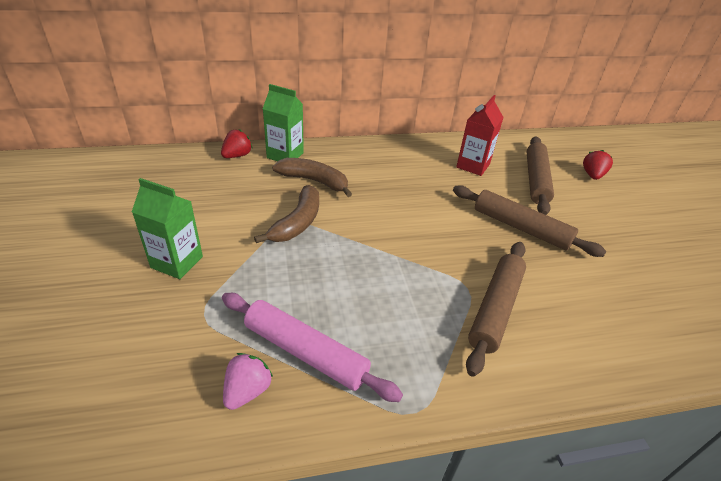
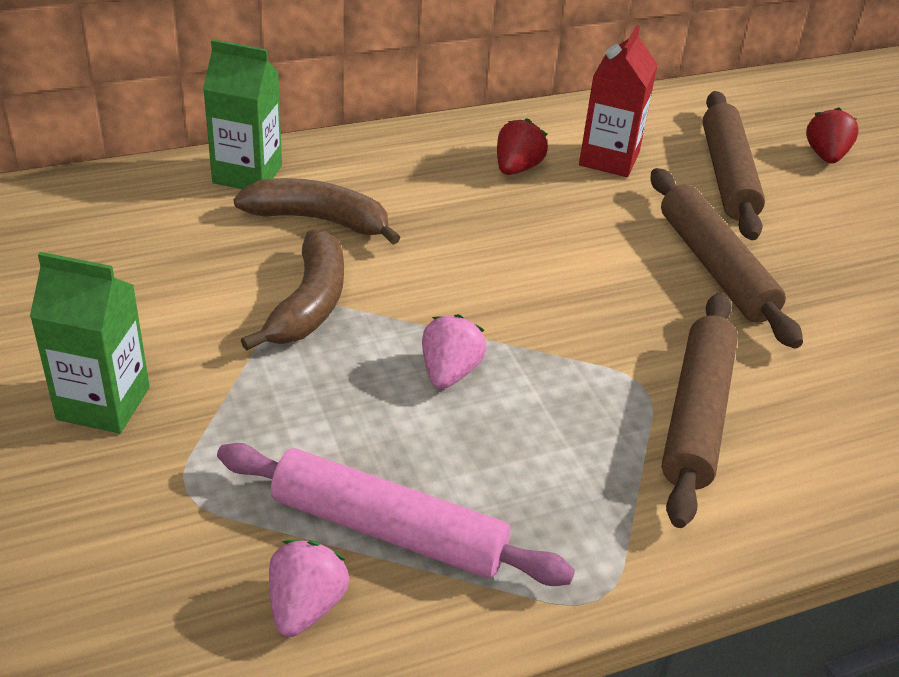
camera: 10 degrees left, 0 degrees up
(237, 155) = (152, 184): red strawberry -> red strawberry (517, 168)
(362, 268) = (449, 372): none -> pink strawberry
(521, 228) = (715, 267): brown rolling pin -> brown rolling pin turned 45 degrees clockwise

